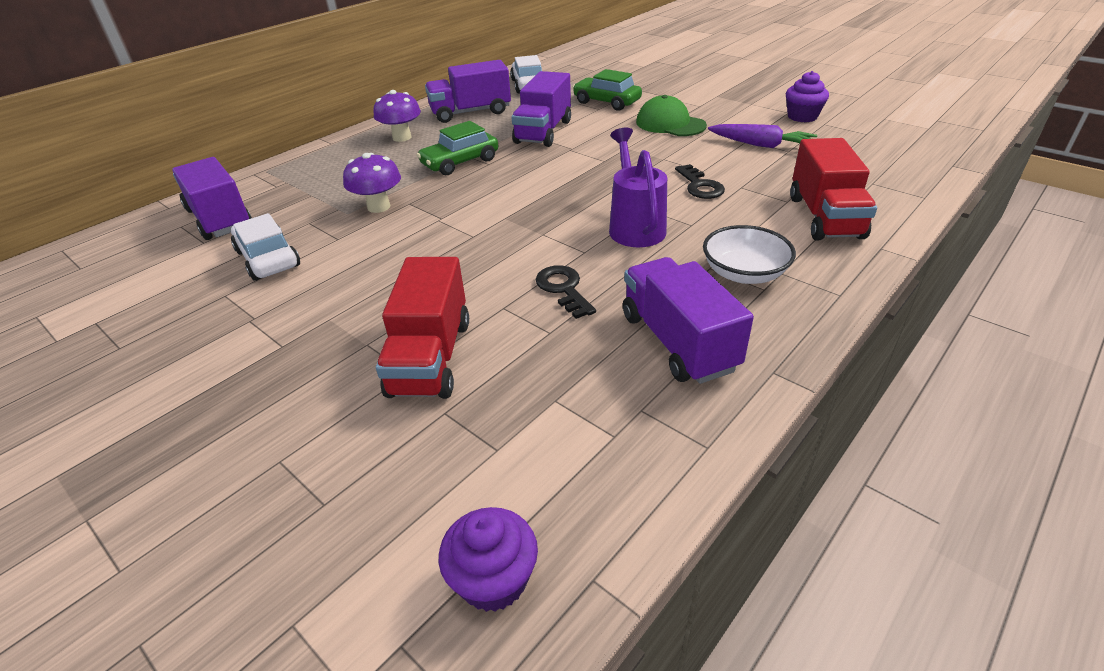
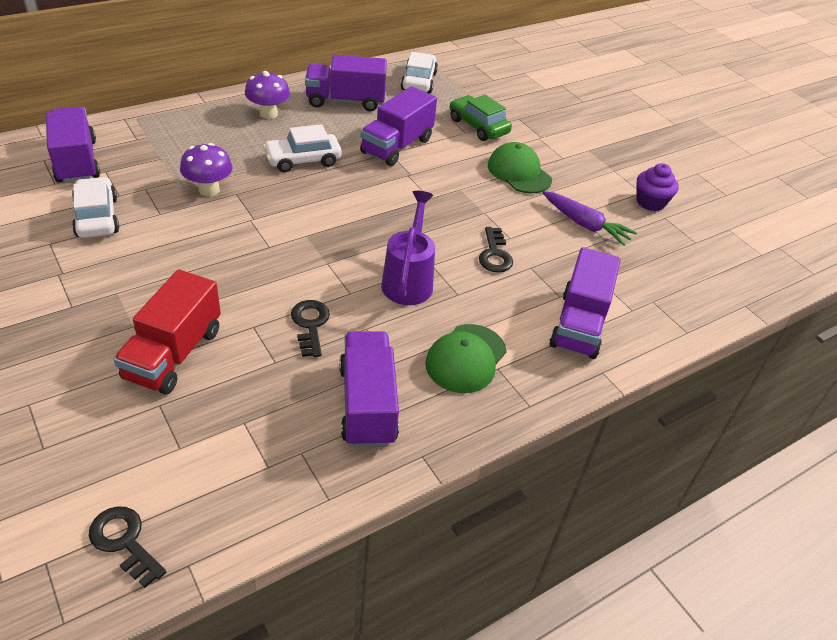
camera: 10 degrees right, 5 degrees up
(460, 162) = (303, 160): green car -> white car
(493, 580) = (124, 541): purple cupcake -> black key
(744, 273) = (466, 358): white bowl -> green cap
(824, 217) = (579, 324): red truck -> purple truck

